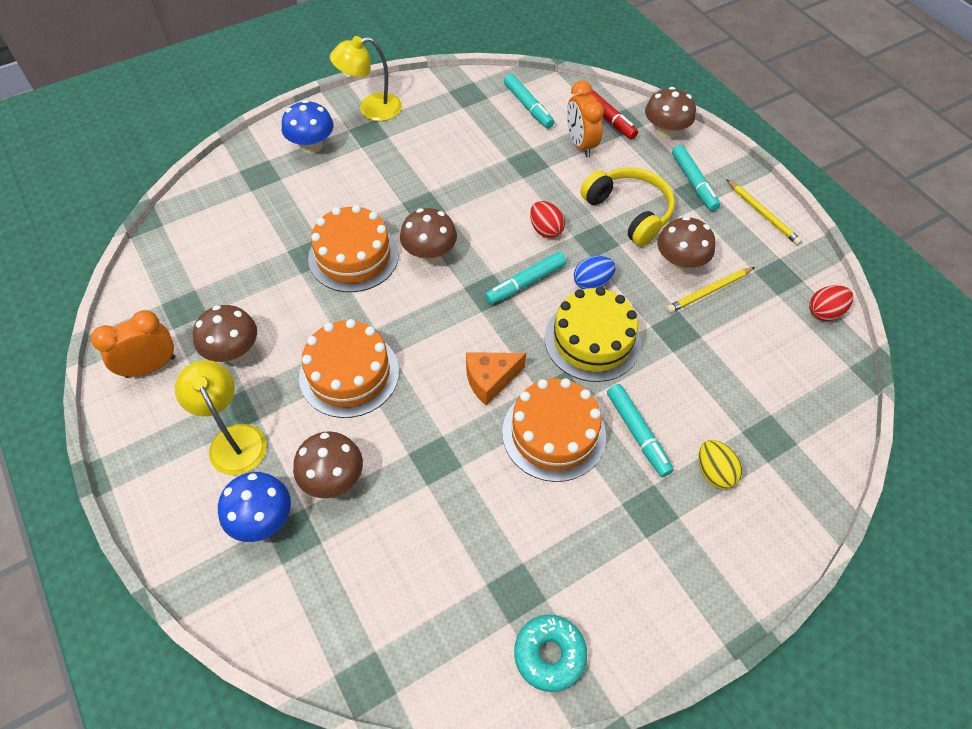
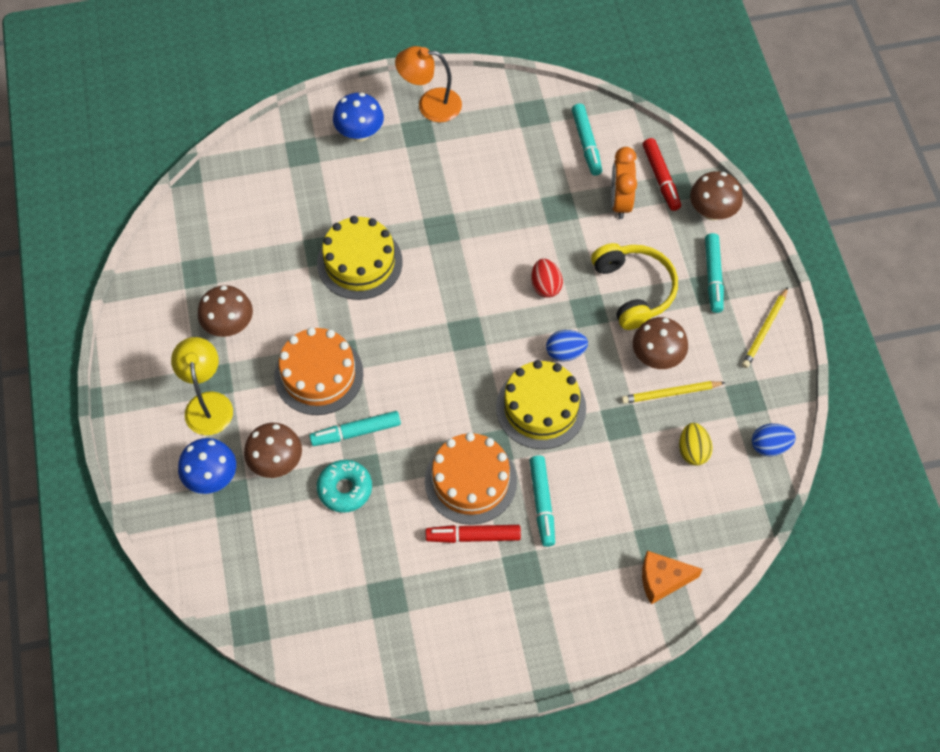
camera: 20 degrees right, 5 degrees up
(150, 367) = (158, 318): orange clock -> none
(353, 256) = (359, 262): orange cake -> yellow cake
(371, 109) = (430, 105): yellow lamp -> orange lamp
(429, 254) = (428, 280): brown mushroom -> none
(490, 380) = (436, 417): orange cheese -> orange cheese (662, 580)
(525, 283) = (504, 335): turquoise marker -> turquoise marker (356, 432)
(549, 654) = (393, 651): turquoise donut -> turquoise donut (345, 489)
(582, 491) = (473, 536): none -> red marker
(714, 472) = (592, 556): yellow egg -> yellow egg (693, 451)
(762, 214) = (764, 329): yellow pencil -> yellow pencil turned 45 degrees clockwise
(824, 312) = (769, 446): red egg -> blue egg

